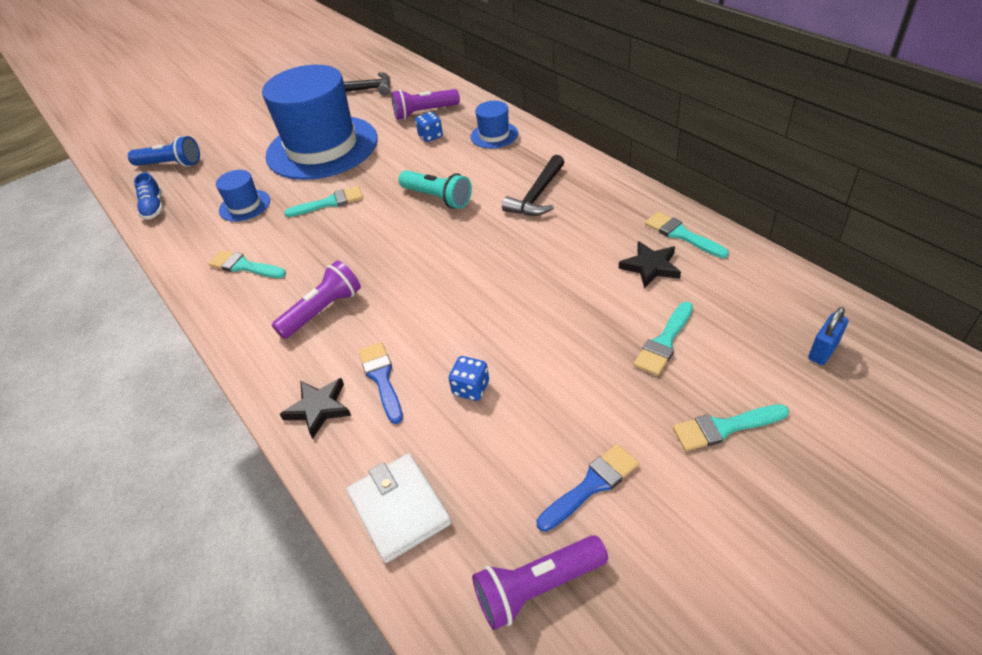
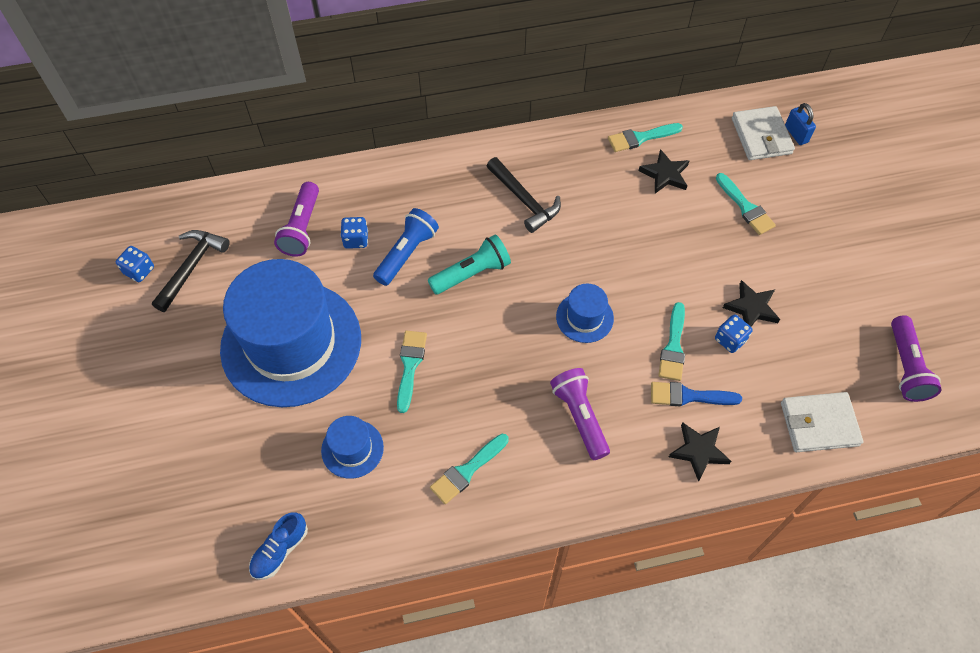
camera: 70 degrees left, 15 degrees up
(154, 208) = (280, 550): blue shoe -> blue shoe turned 120 degrees clockwise
(171, 164) = (188, 517): blue flashlight -> blue flashlight (407, 253)
(347, 76) = (139, 271): none -> blue dice
(494, 135) = (399, 189): blue hat -> blue hat (584, 317)
(526, 393) = (751, 308): none -> black star
(591, 485) = (846, 306): blue brush -> none
(724, 427) = (832, 217): turquoise brush -> turquoise brush (673, 347)
(784, 321) = (761, 136): none -> white wallet

